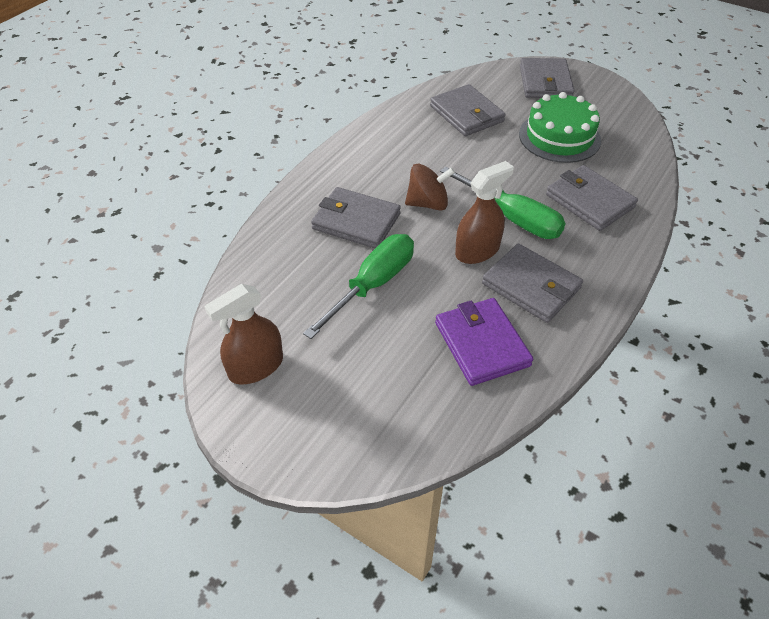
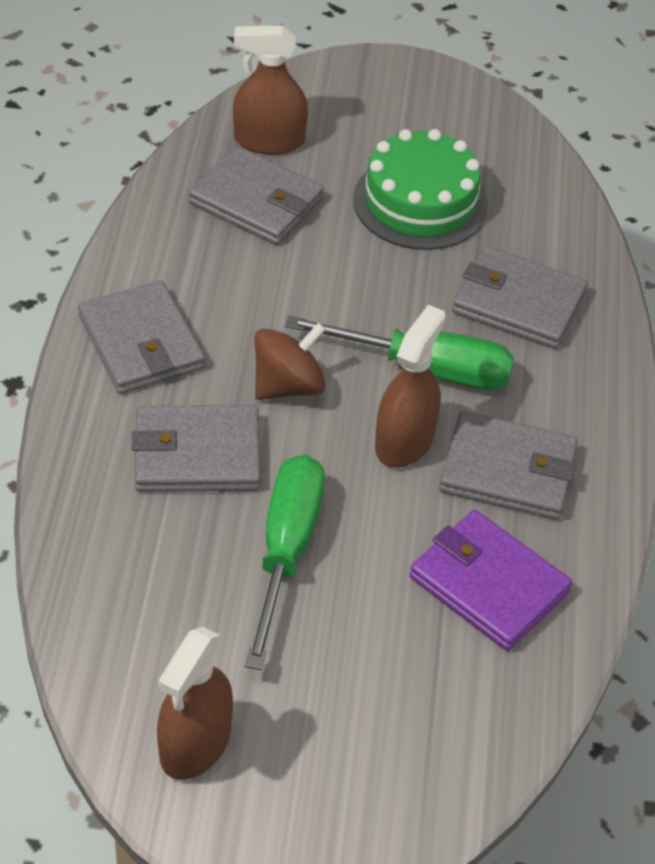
camera: 30 degrees left, 0 degrees up
(491, 89) = (269, 140): none -> brown spray bottle
(545, 82) = (346, 102): grey wallet -> grey wallet (141, 342)

